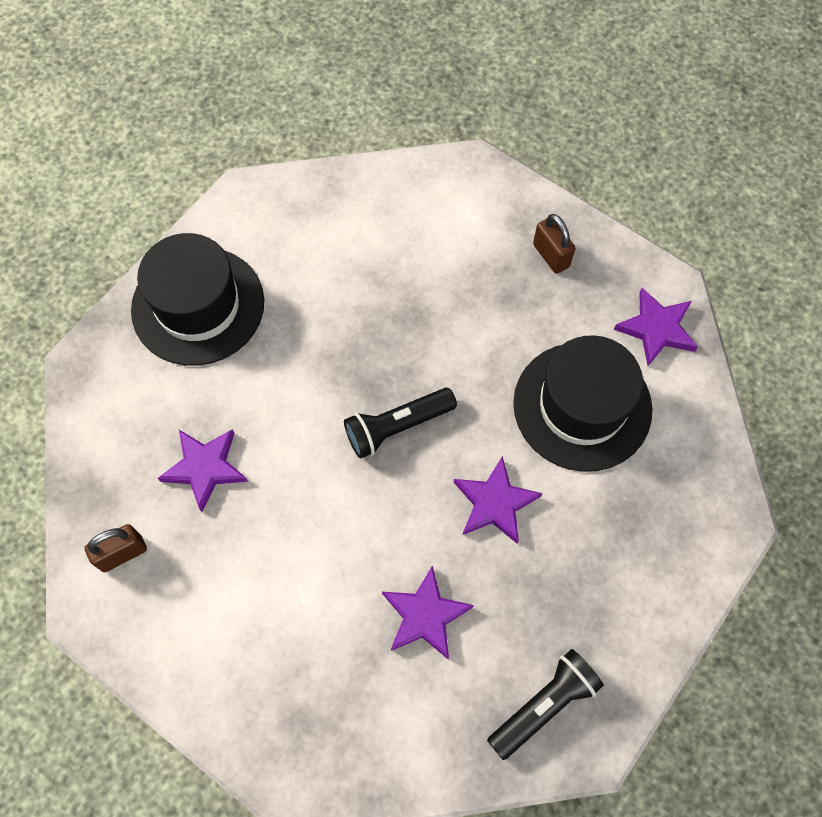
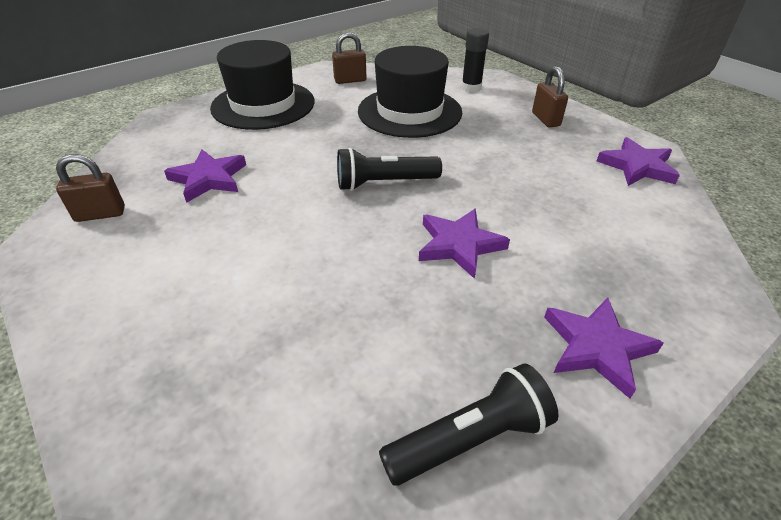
camera: 15 degrees right, 25 degrees down
(287, 218) = (350, 80): none -> brown padlock
(425, 615) = (354, 315): purple star -> purple star (597, 347)
(449, 201) = (471, 88): none -> black glue stick
(582, 406) = (561, 198): black hat -> black hat (409, 112)

